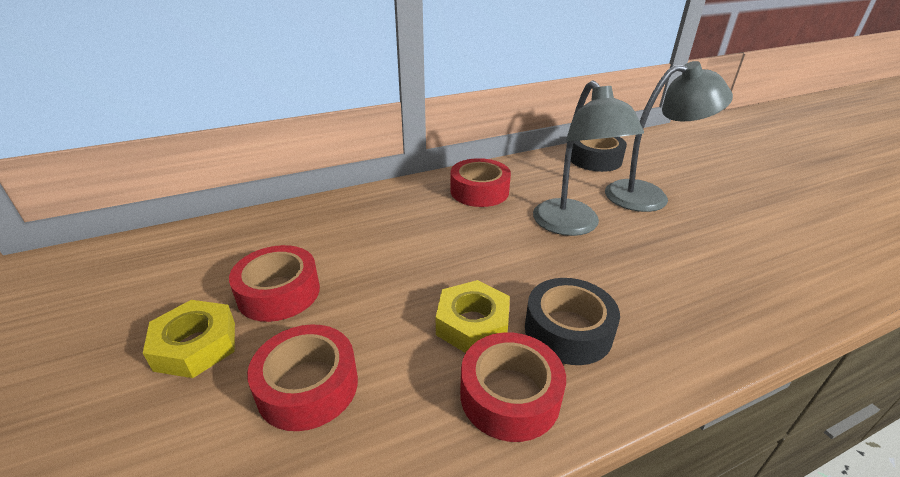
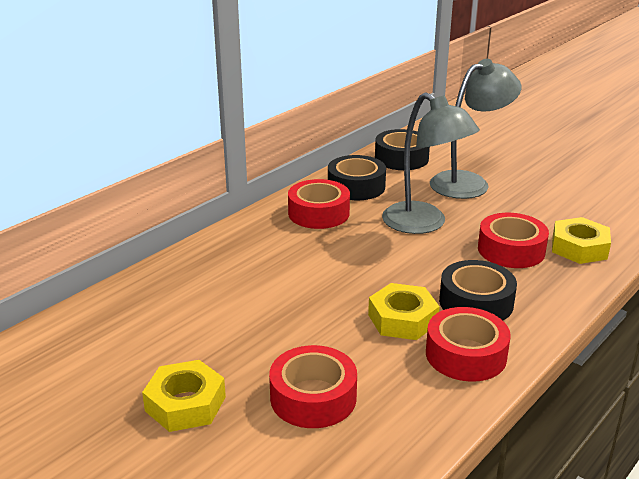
camera: 25 degrees left, 5 degrees down
(279, 292) = (215, 346): red tape -> red tape (511, 250)
(532, 175) = (356, 186): none -> black tape
(739, 300) = (579, 248): none -> yellow nut

